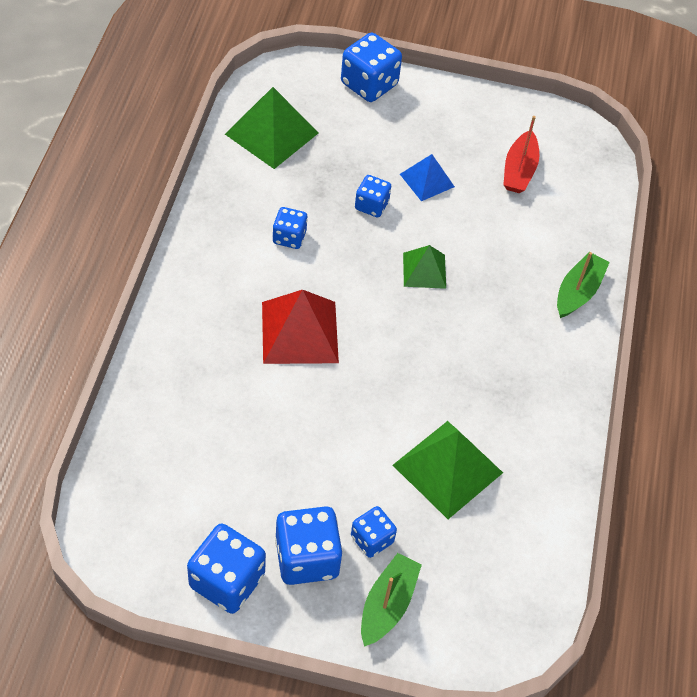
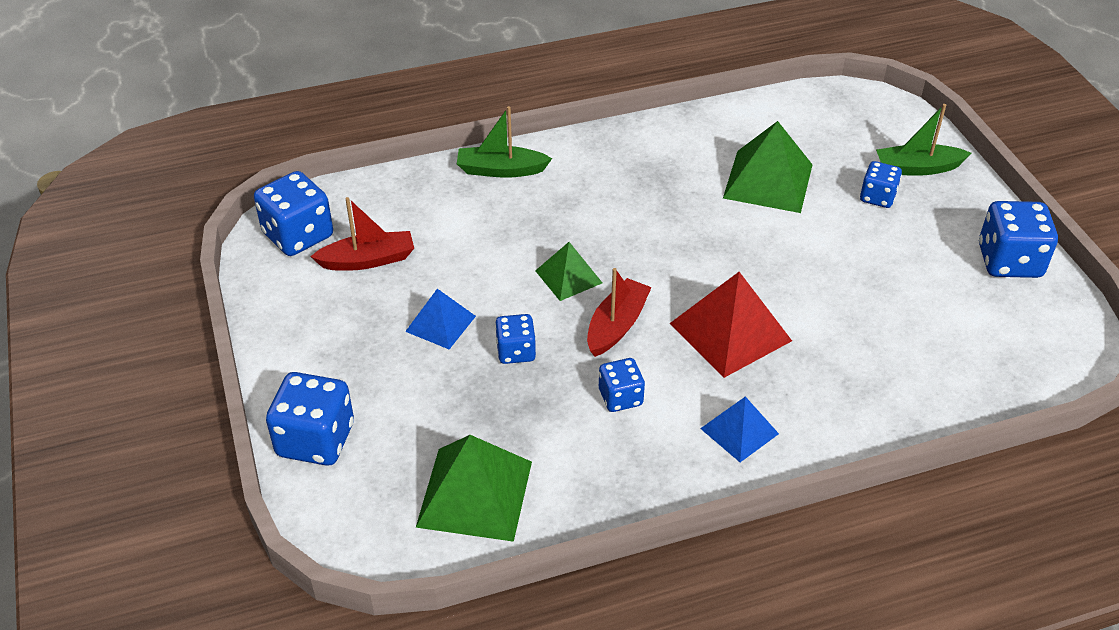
camera: 115 degrees left, 10 degrees down
(212, 282) = (739, 431): none -> blue pyramid
(307, 558) = (936, 225): blue dice -> blue dice (298, 235)
(355, 271) = (617, 325): none -> red boat

